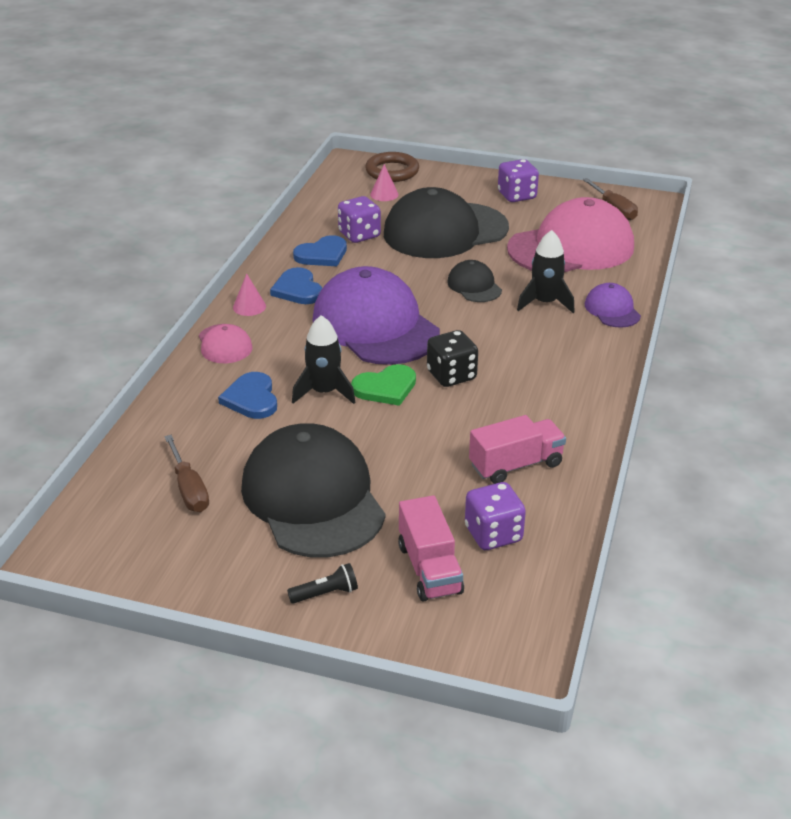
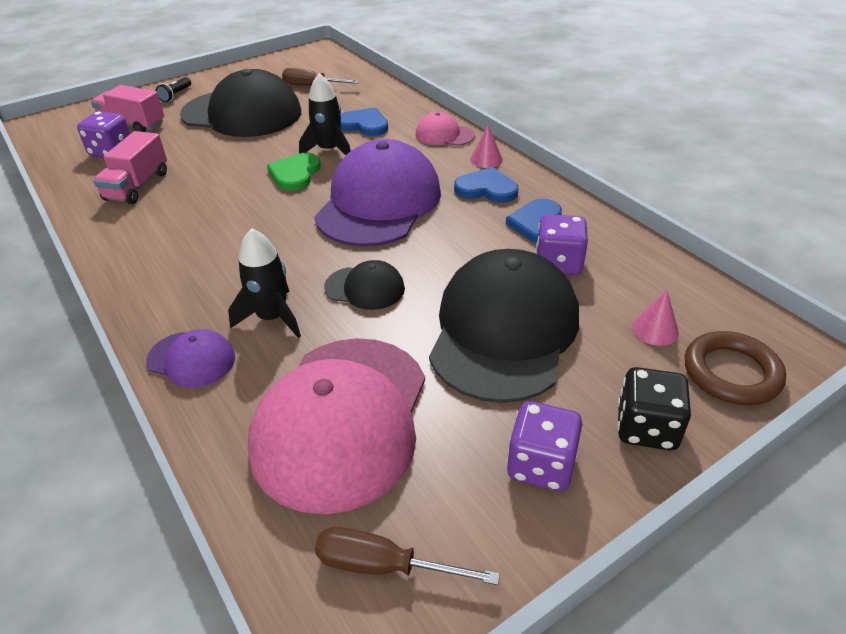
camera: 130 degrees right, 5 degrees up
(375, 325) = (379, 202): purple cap -> purple cap turned 75 degrees counterclockwise
(451, 375) = (261, 207): black dice -> black dice (646, 428)

